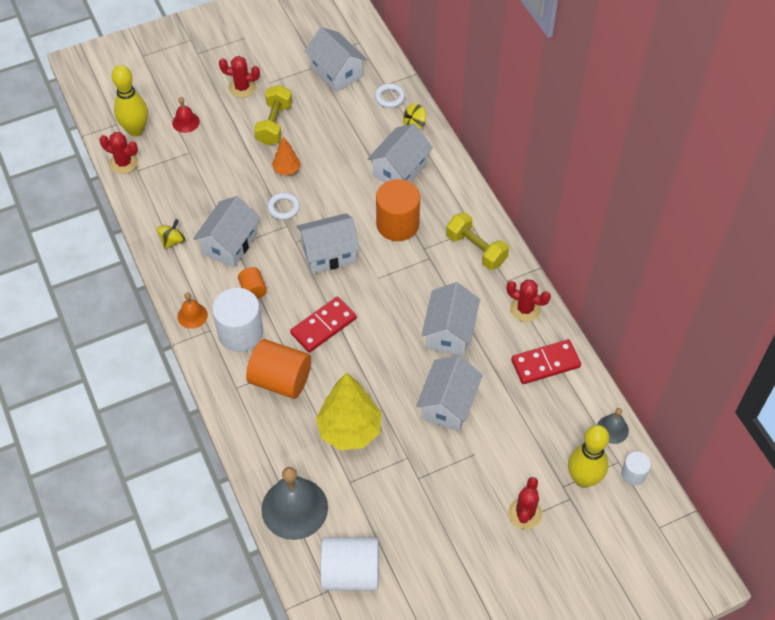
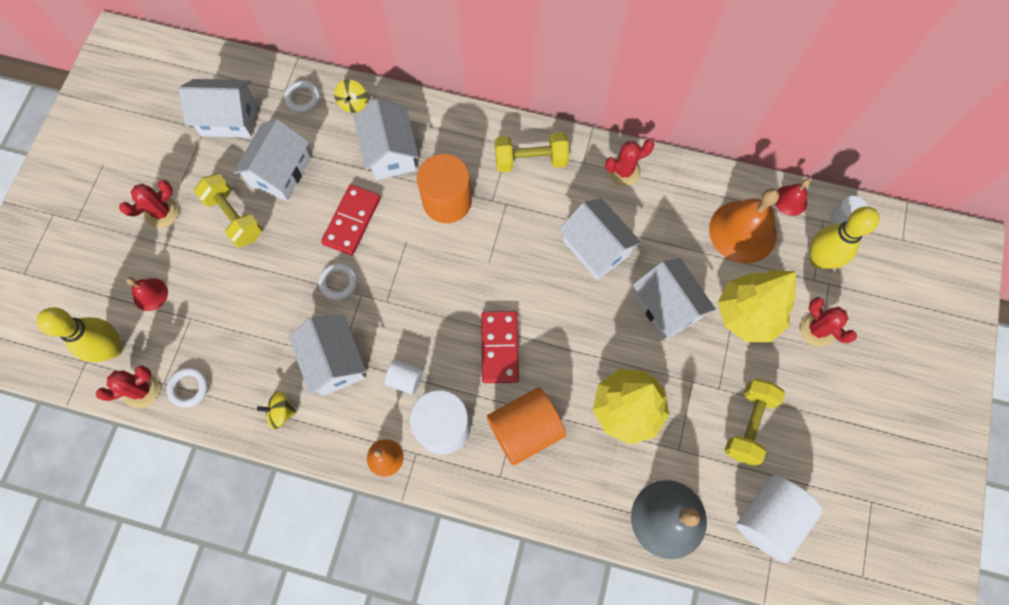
camera: 50 degrees left, 15 degrees up
(146, 184) = (189, 388): none -> white ring
(172, 241) = (281, 412): yellow spinning top -> yellow spinning top turned 75 degrees counterclockwise
(253, 289) = (405, 379): orange cylinder -> white cylinder
(286, 170) = (298, 247): orange tree -> none
(329, 253) = (426, 282): white house -> white house (280, 172)
(408, 514) = (748, 424): none -> yellow dumbbell
(491, 459) = (747, 315): none -> yellow tree
(545, 363) = (689, 199): red domino -> red domino (352, 221)
(554, 414) = (742, 231): none -> orange bell
(612, 429) = (790, 200): grey bell -> red bell

